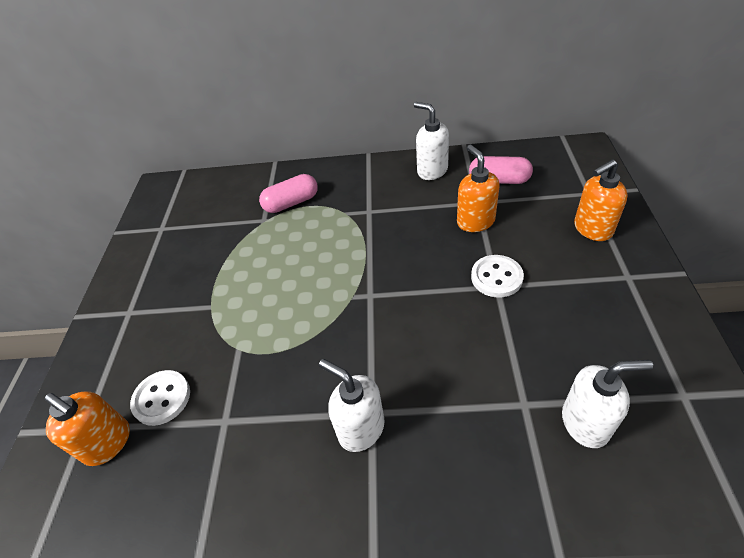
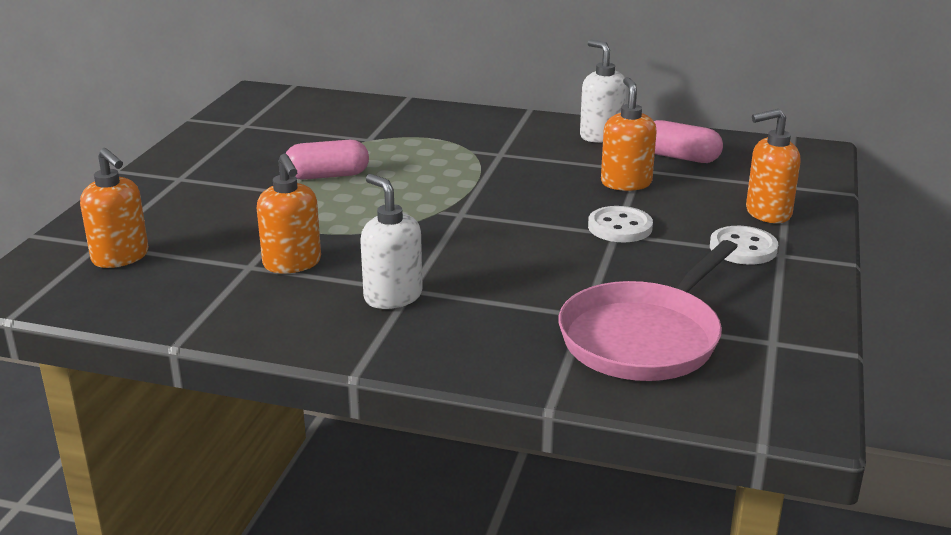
camera: 10 degrees right, 20 degrees down
(162, 398) = (189, 240): white button -> white button (743, 248)
(260, 406) = (292, 264): none -> orange soap dispenser
(291, 203) = (410, 132): pink capsule -> pink capsule (327, 176)
(585, 423) = (644, 338): white soap dispenser -> pink pan

